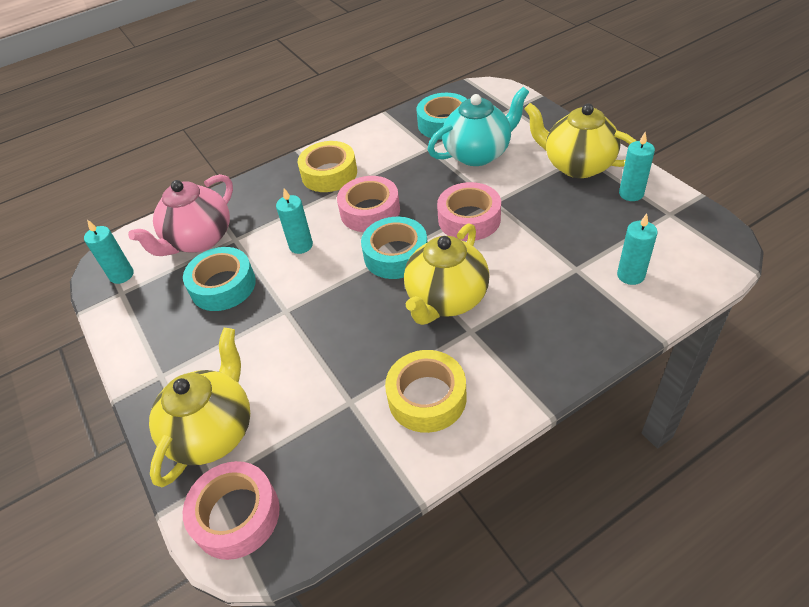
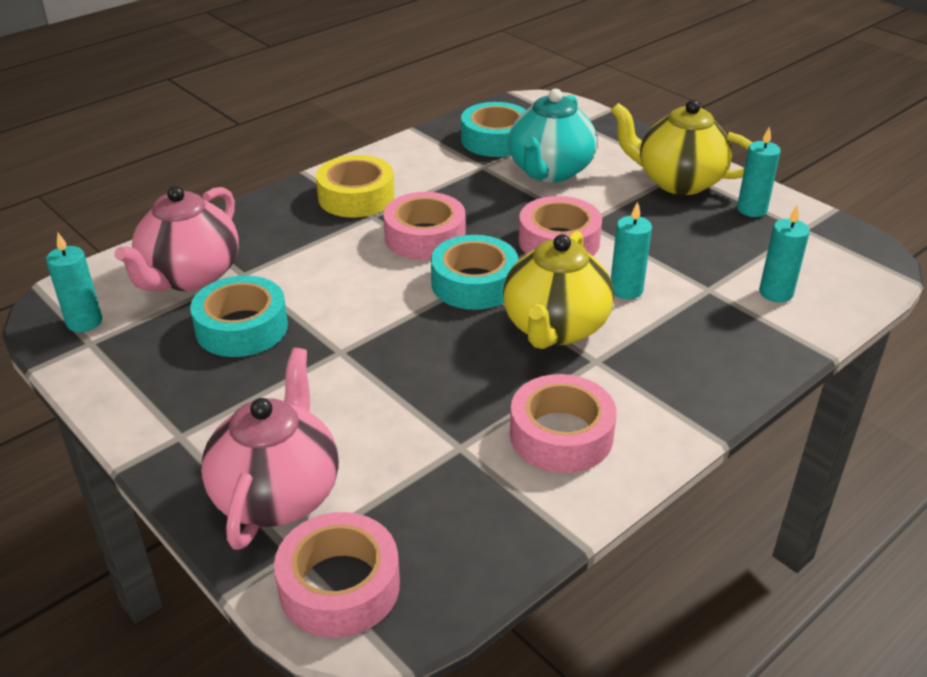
camera: 15 degrees left, 10 degrees down
(213, 431) = (277, 494): yellow teapot -> pink teapot
(301, 245) = (340, 278): turquoise candle -> turquoise candle (626, 290)
(427, 397) = (561, 435): yellow tape -> pink tape
(478, 154) = (550, 171): turquoise teapot -> turquoise teapot turned 150 degrees clockwise

